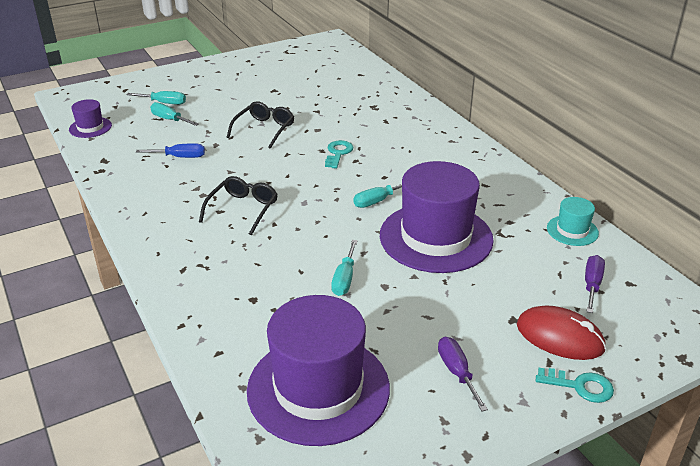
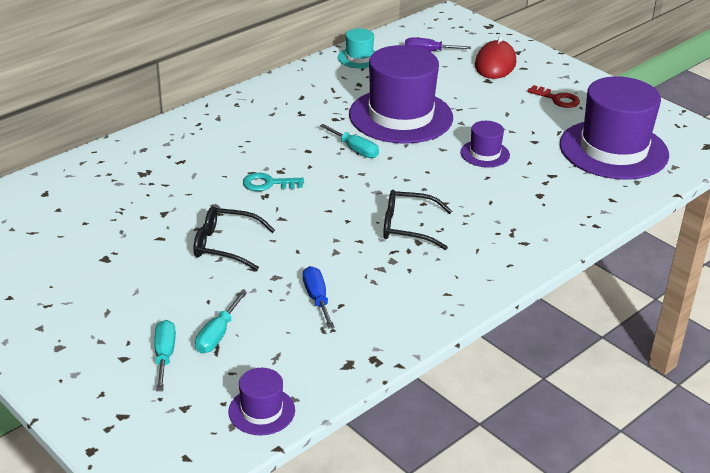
camera: 105 degrees left, 0 degrees up
(344, 279) = (485, 154): turquoise screwdriver -> purple hat
(457, 372) = (557, 99): purple screwdriver -> red key
(580, 386) = (538, 58): turquoise key -> none

